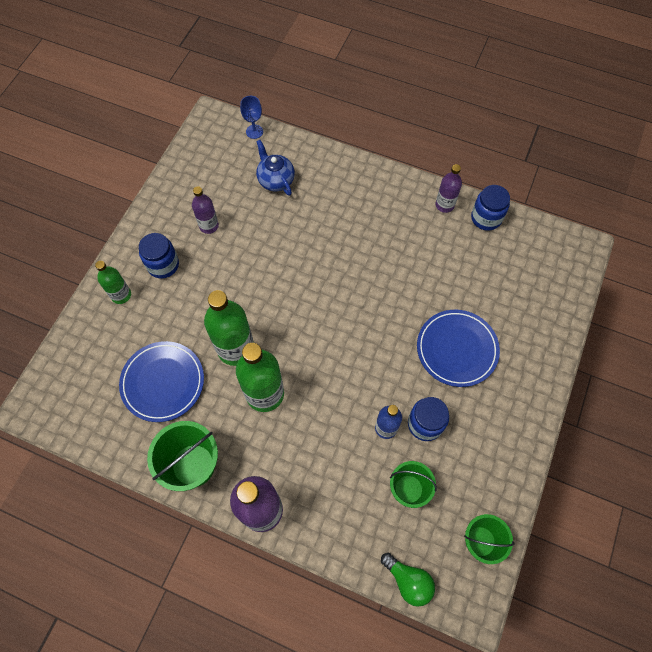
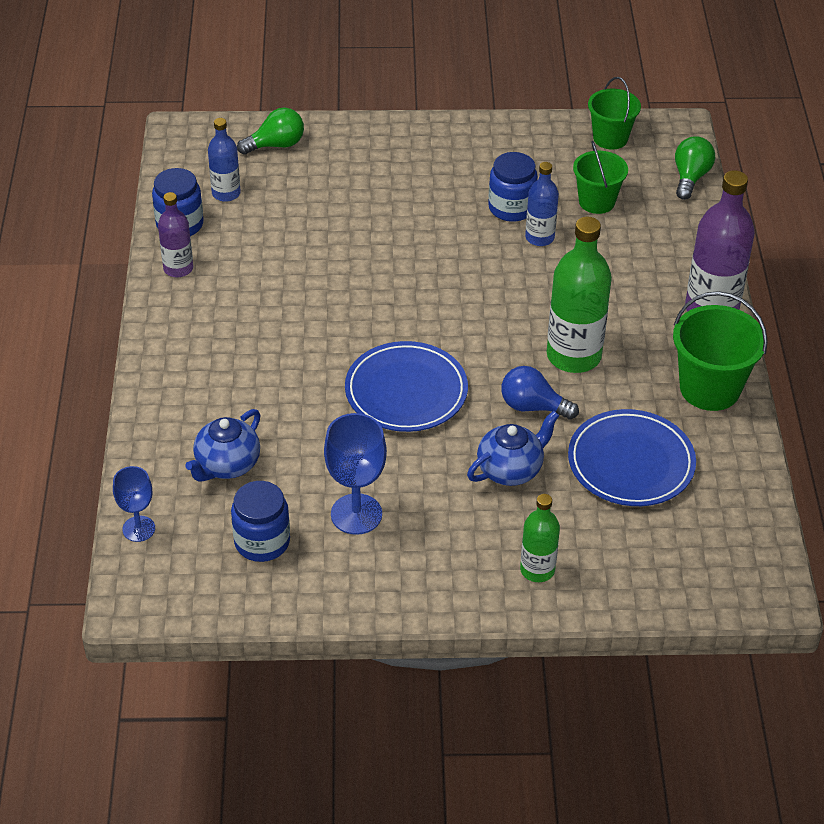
camera: 115 degrees left, 20 degrees down
(163, 265) = (456, 541): blue jar -> blue jar (262, 542)
(195, 314) = (511, 469): none -> blue teapot
(209, 226) = (356, 514): purple bottle -> blue goblet
(236, 349) = (533, 406): green bottle -> blue light bulb
(457, 349) = (397, 205): blue plate -> blue plate (406, 391)
(508, 252) = (226, 193): none -> blue bottle
(550, 298) = (276, 145): none -> green light bulb

